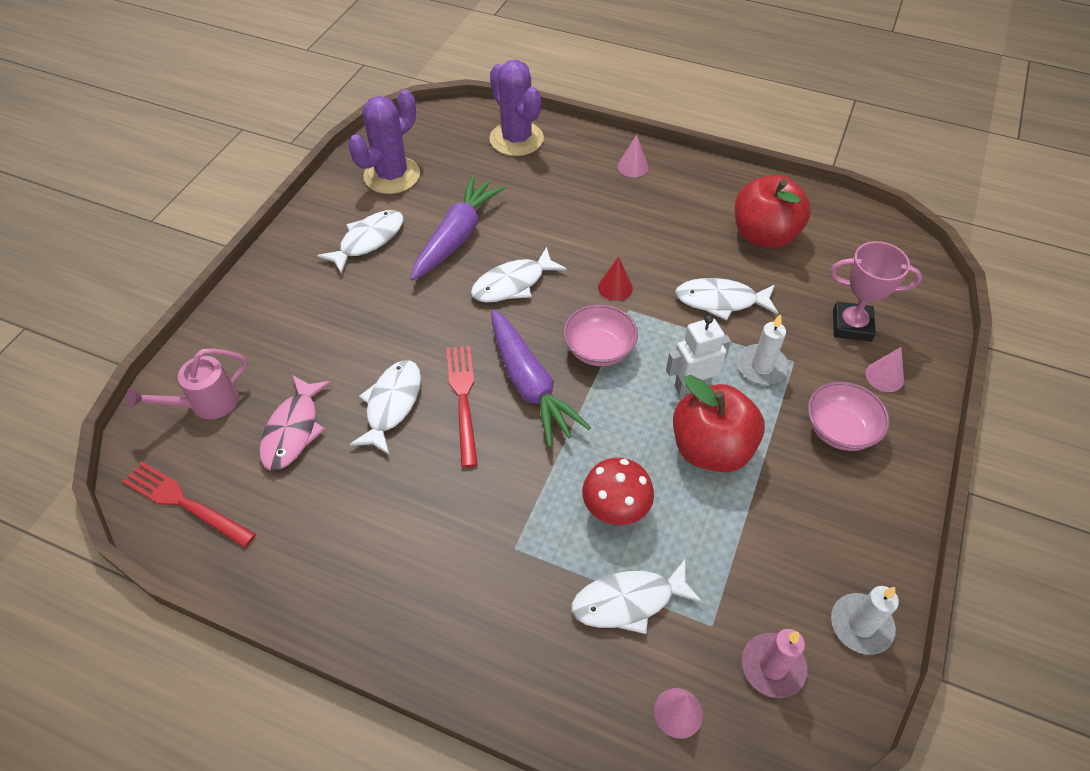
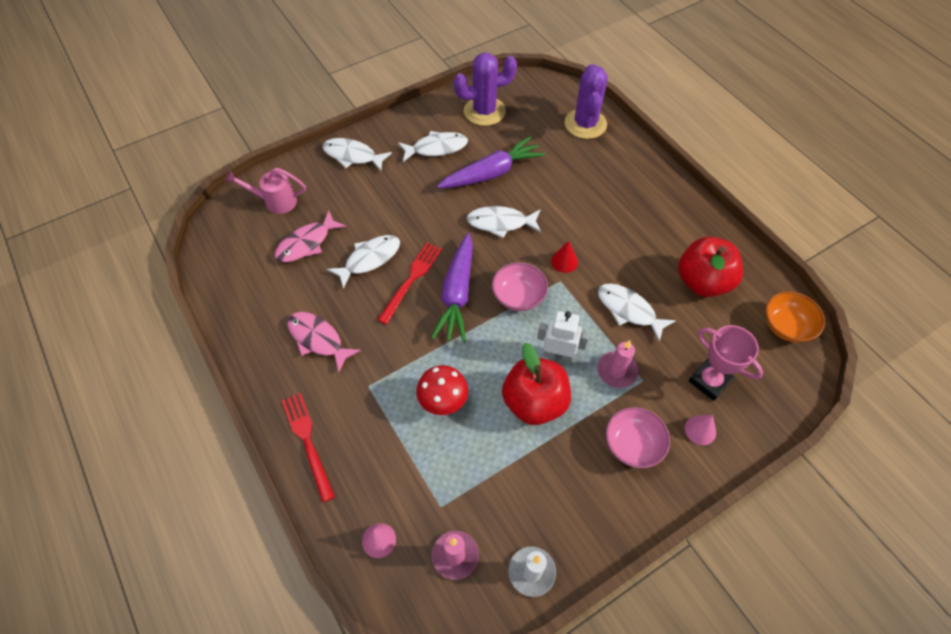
camera: 35 degrees right, 5 degrees up
(184, 503) = (225, 252): red fork -> red fork (307, 441)
(406, 533) = (318, 339): none -> pink fish
(628, 601) = (405, 459): white fish -> white fish (353, 156)
(633, 167) = (650, 183): pink cone -> none
(761, 367) = (617, 371): white candle -> pink candle
(870, 236) = (786, 326): none -> orange bowl

